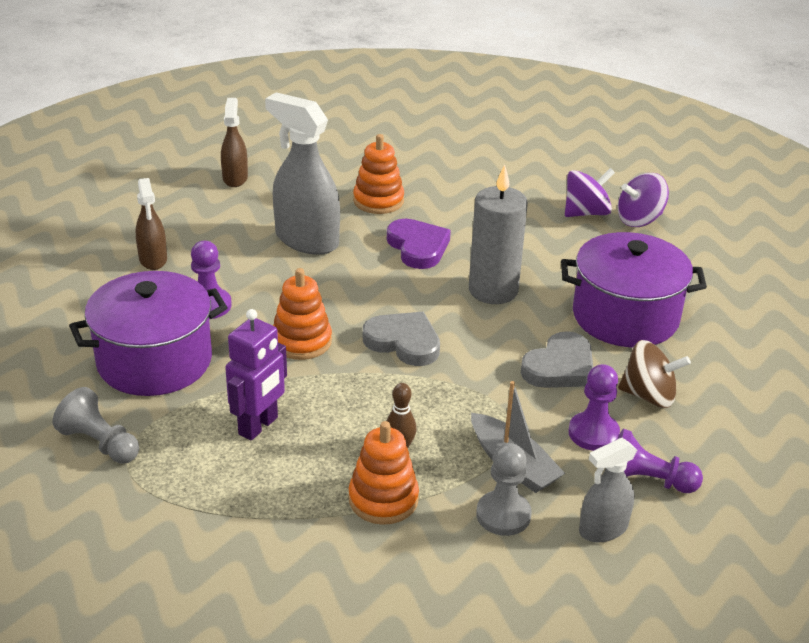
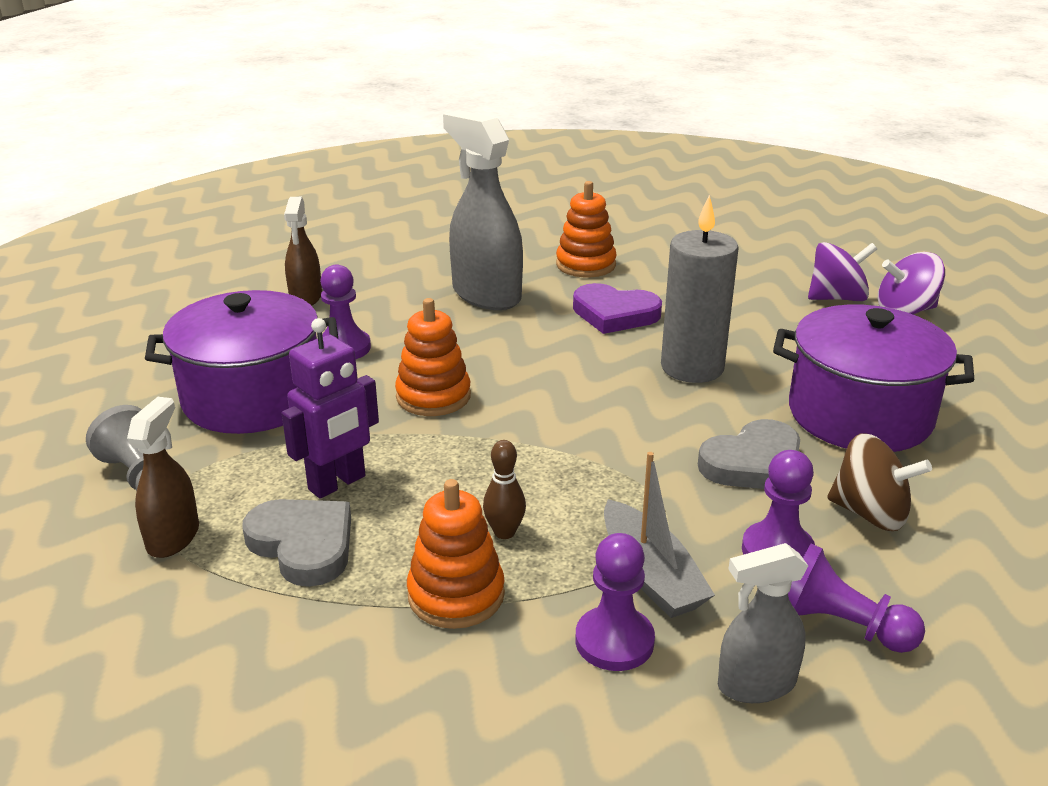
camera: 15 degrees right, 5 degrees down
(235, 178) = (433, 231): brown spray bottle -> brown spray bottle (173, 537)
(403, 342) = (558, 411): grey heart -> grey heart (303, 545)
(418, 247) = (614, 314): purple heart -> purple heart turned 120 degrees clockwise
(503, 515) = (614, 641): grey pawn -> purple pawn

